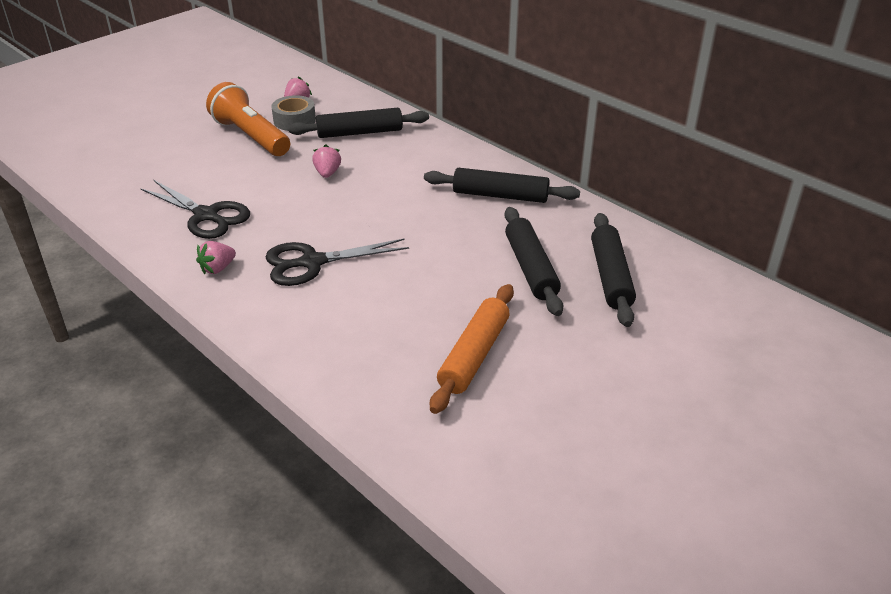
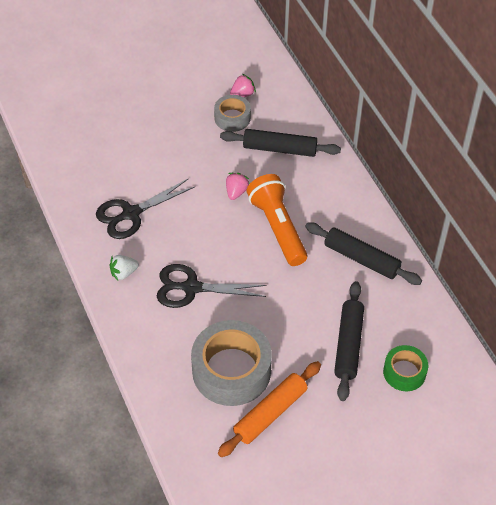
camera: 20 degrees right, 15 degrees up
(206, 216) = (131, 214): black scissors -> black scissors turned 90 degrees clockwise
(218, 268) = (123, 273): pink strawberry -> white strawberry
(251, 136) = (191, 129): orange flashlight -> orange flashlight (278, 228)
(401, 326) = (231, 370): none -> grey tape
(610, 277) = (404, 372): black rolling pin -> green tape

